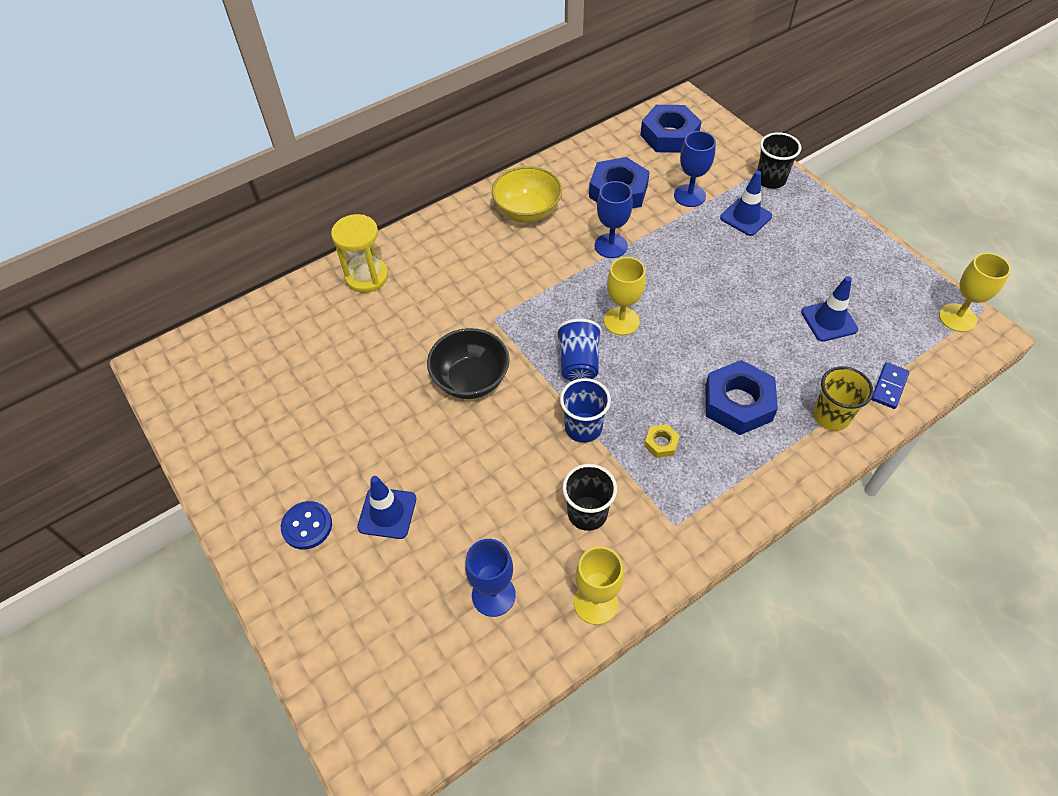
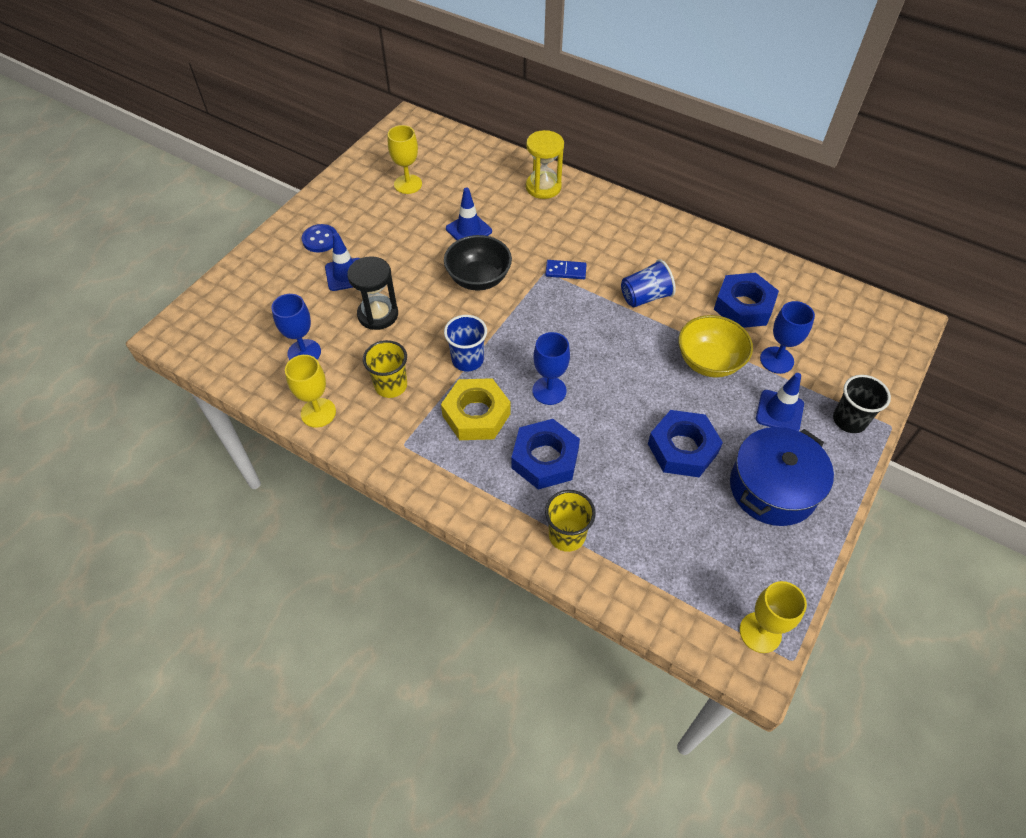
camera: 65 degrees right, 0 degrees up
(472, 496) = (378, 314): none -> black hourglass
(527, 212) = (674, 254): yellow bowl -> yellow bowl (709, 362)
(578, 363) = (529, 337): blue cup -> blue cup (645, 297)
(587, 513) = (391, 385): black cup -> yellow cup
(611, 246) = (672, 320): blue goblet -> blue goblet (549, 390)
(621, 321) = (590, 353): yellow goblet -> yellow goblet (408, 184)
(661, 443) = (476, 415): yellow nut -> yellow nut, size x2.19
(669, 135) = (850, 322): blue nut -> blue nut (682, 448)
(822, 254) = (772, 488): none -> blue pot
(829, 321) = (684, 511): blue traffic cone -> blue traffic cone (468, 230)
(889, 387) = (628, 579): blue domino -> blue domino (565, 271)

